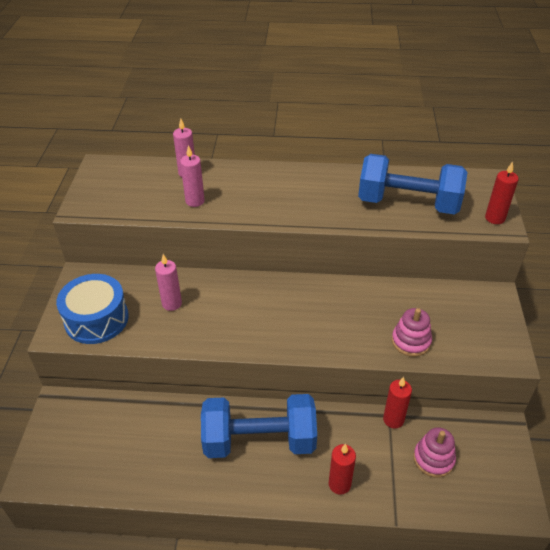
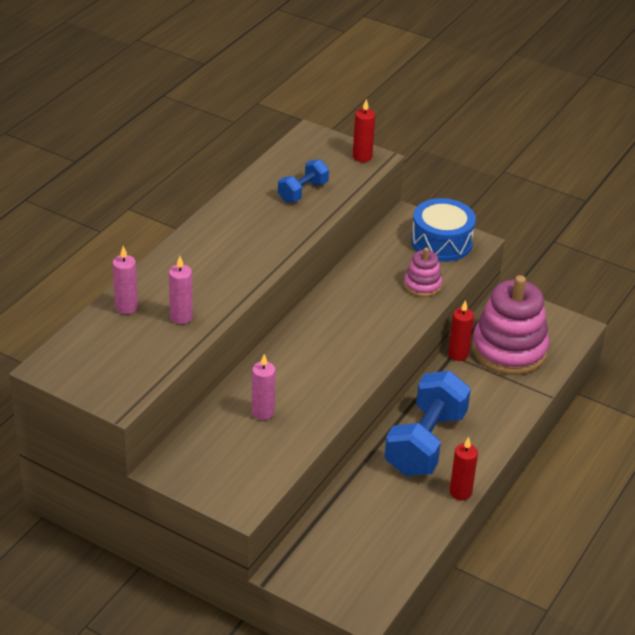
camera: 65 degrees left, 5 degrees down
(96, 319) = (243, 472): blue drum -> blue drum (441, 242)
(339, 484) = (498, 412): red candle -> red candle (460, 492)
(408, 203) = (303, 192): blue dumbbell -> blue dumbbell, size x0.52
(433, 459) = (509, 350): pink stacking toy -> pink stacking toy, size x2.02

